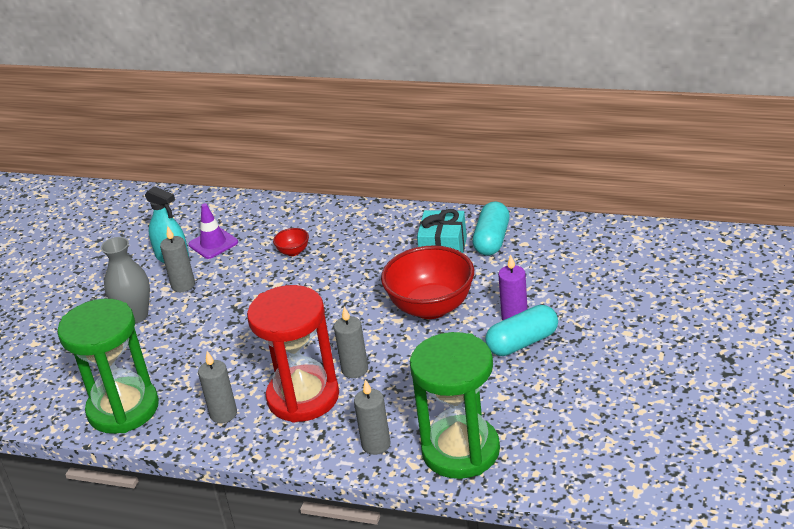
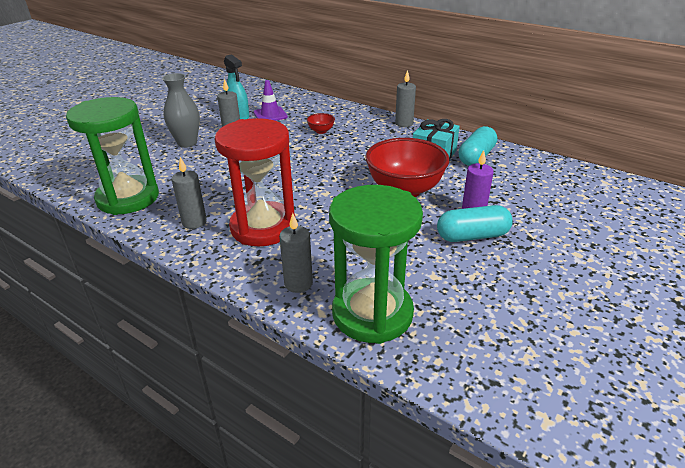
camera: 15 degrees right, 0 degrees up
(355, 369) = (317, 218): grey candle -> grey candle (404, 123)

